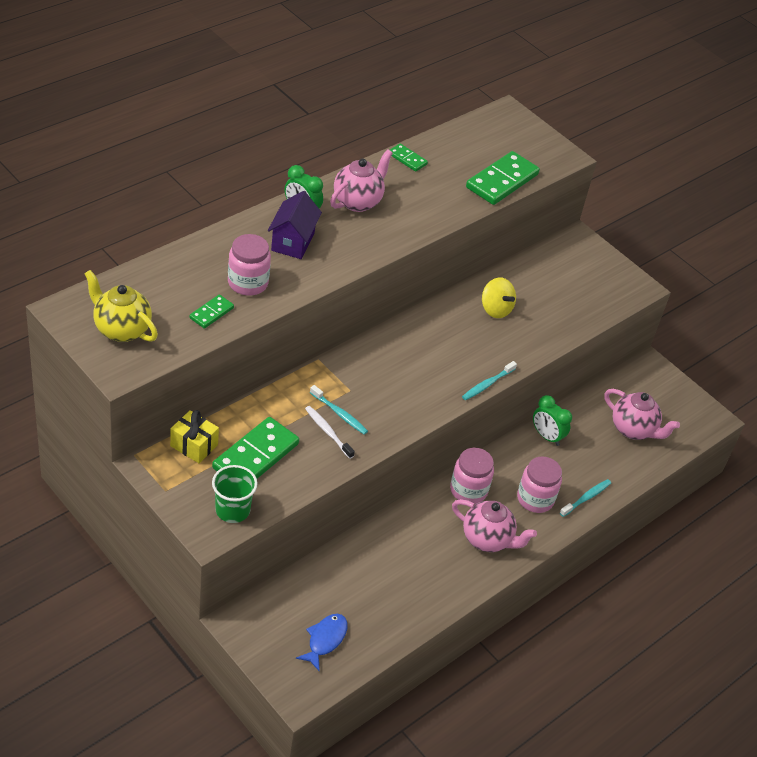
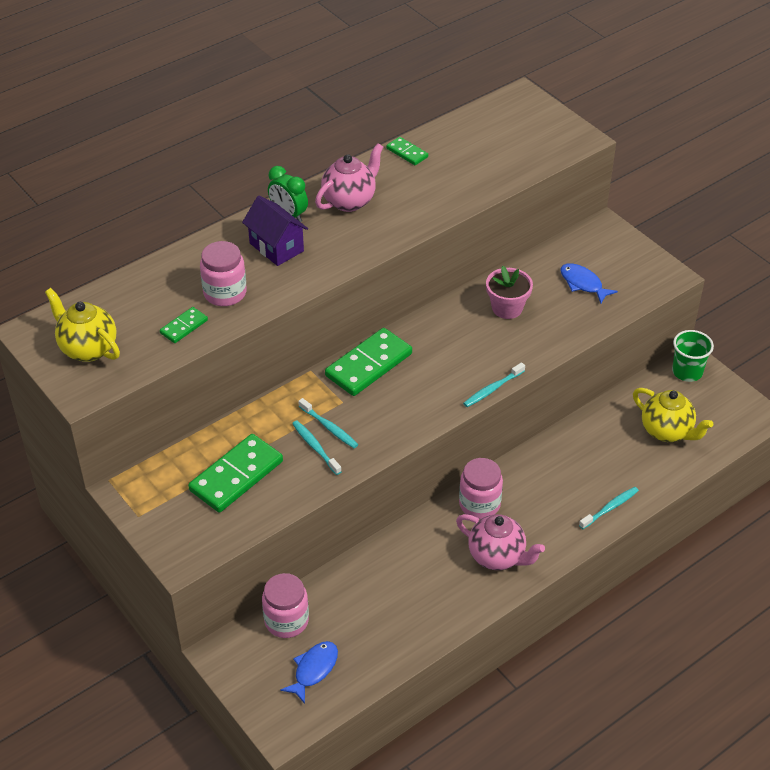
camera: 10 degrees right, 0 degrees up
(194, 445) = (172, 467): yellow gift -> none
(232, 510) = (207, 534): green cup -> green cup (687, 371)
(293, 241) = (276, 247): purple house -> purple house turned 60 degrees counterclockwise
(328, 432) = (315, 447): white toothbrush -> turquoise toothbrush
(495, 309) = (507, 308): yellow spinning top -> pink flower pot
(502, 181) = (508, 169): green domino -> green domino (368, 365)
(535, 499) = (553, 511): pink jar -> pink jar (286, 621)
(546, 436) = (569, 443): green clock -> none
(562, 290) = (583, 284): none -> blue fish
(633, 430) = (667, 432): pink teapot -> yellow teapot

